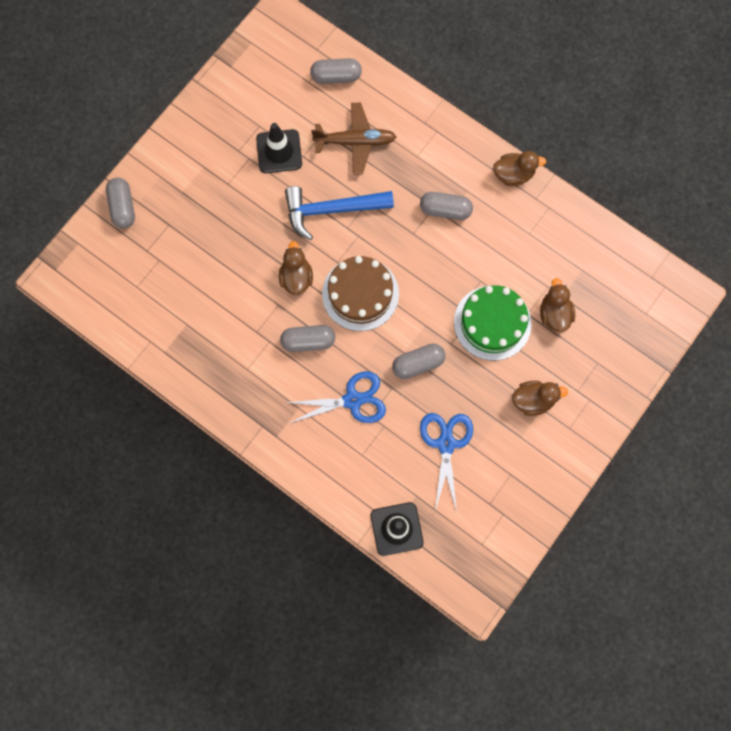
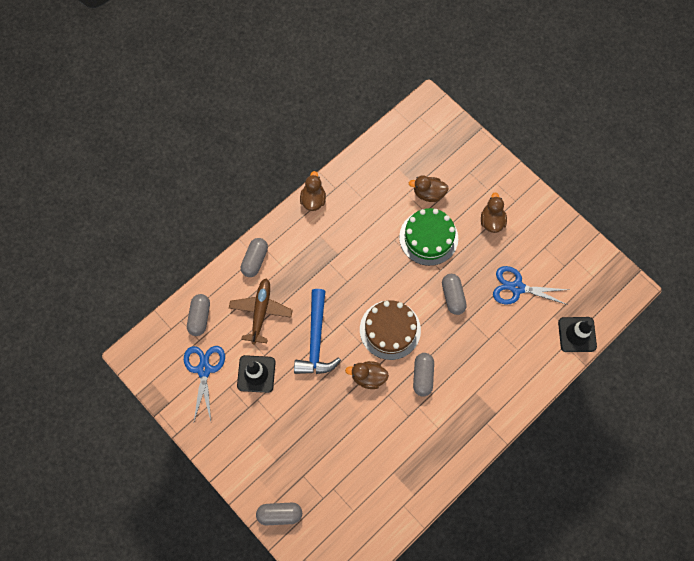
camera: 80 degrees left, 5 degrees down
(352, 400) = (474, 350): blue scissors -> blue scissors (204, 369)
(445, 210) = (332, 254): grey capsule -> grey capsule (255, 260)

